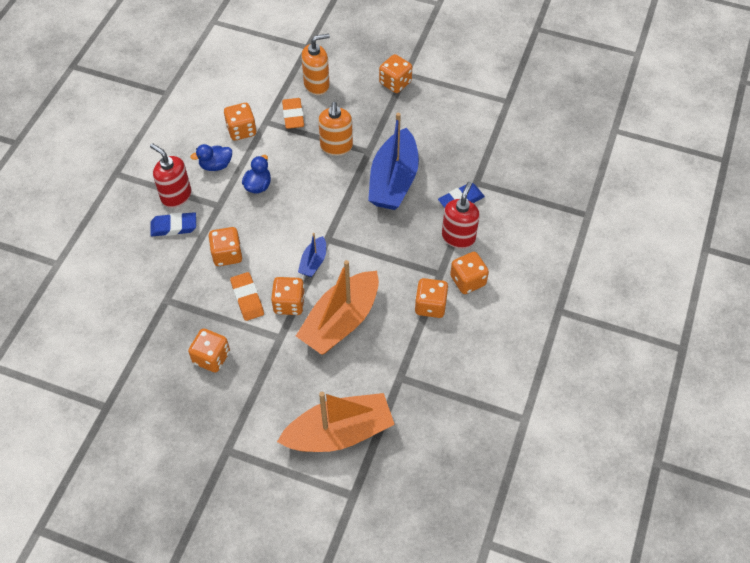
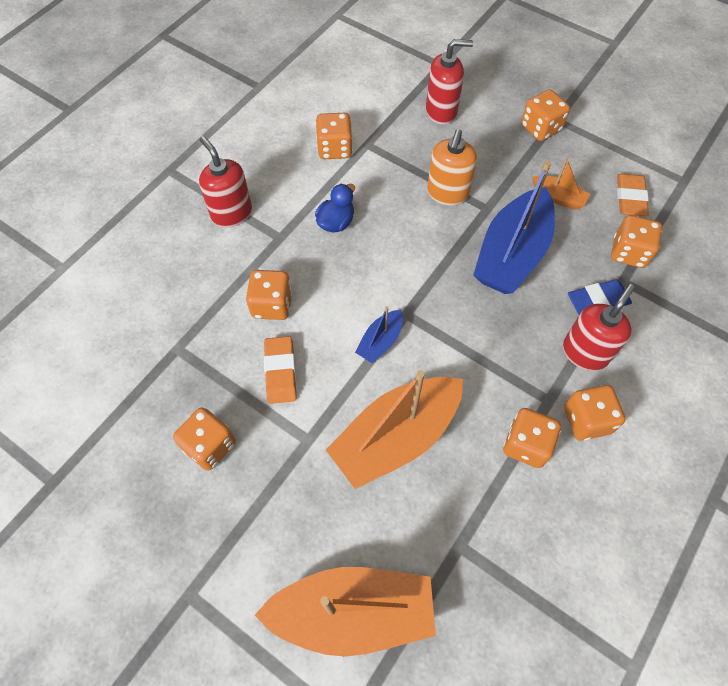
camera: 15 degrees right, 5 degrees up
(174, 226) = (217, 252): blue eraser -> none
(216, 165) = (291, 185): blue duck -> none
(289, 303) = (333, 393): orange dice -> orange dice (629, 252)
(293, 116) = (403, 143): orange eraser -> orange eraser (630, 198)
(317, 85) = (441, 111): orange soap dispenser -> red soap dispenser
(419, 133) = (558, 197): none -> orange boat

